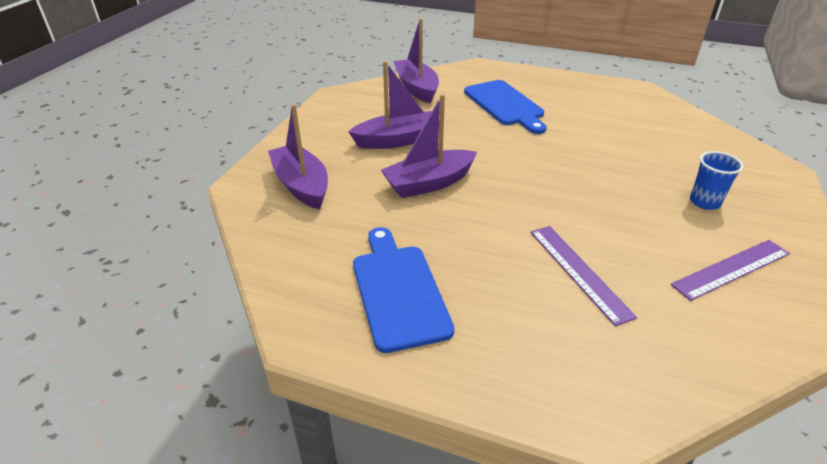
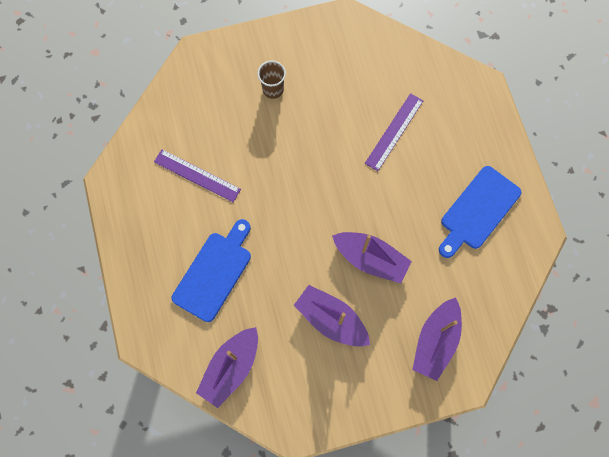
camera: 125 degrees left, 35 degrees up
(704, 202) = (273, 89): blue cup -> brown cup
(731, 269) = (335, 62): purple ruler -> purple ruler (197, 175)

